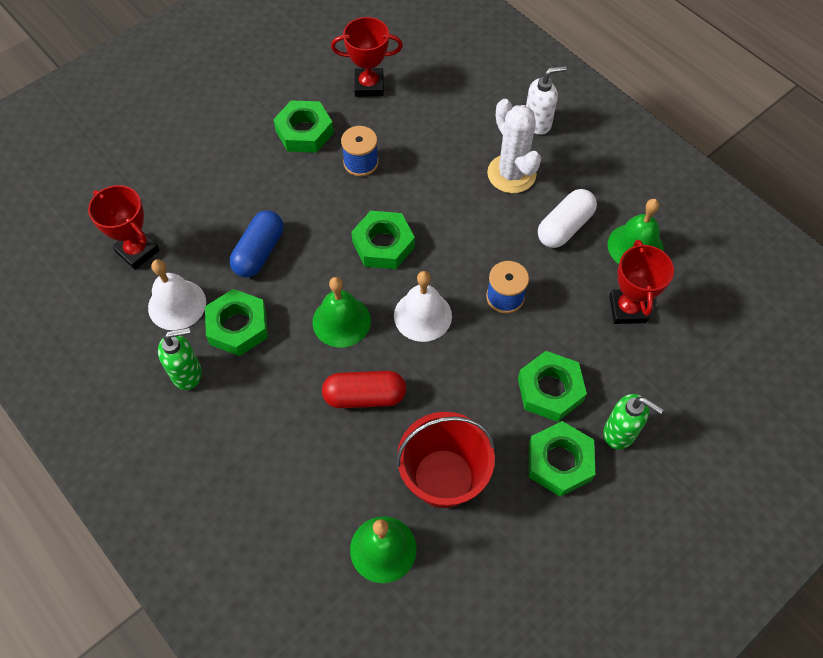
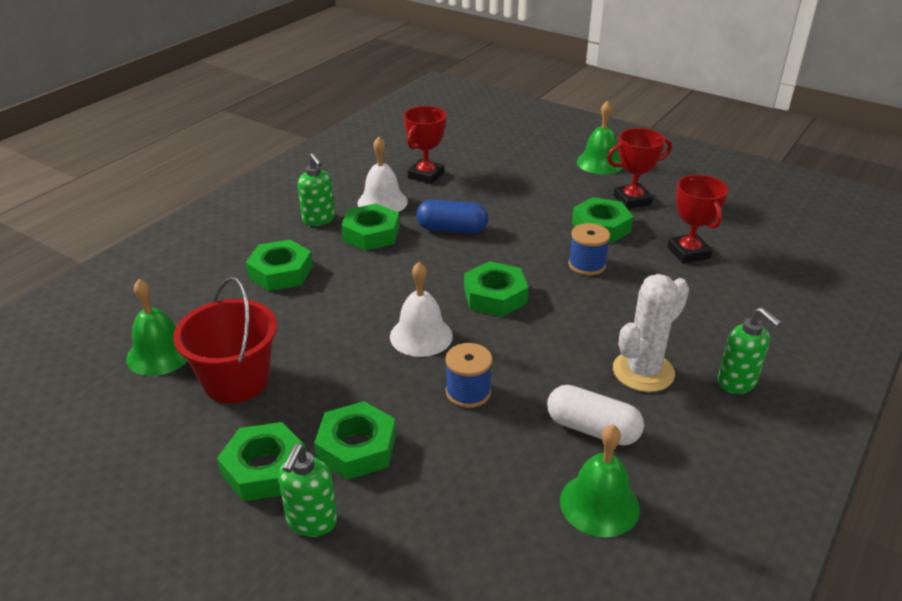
camera: 75 degrees right, 25 degrees down
(278, 423) = (280, 272): none -> green nut
(341, 321) = (396, 286): green bell -> green bell (599, 163)
(365, 396) = (318, 315): red capsule -> none
(538, 123) = (737, 382): white soap dispenser -> green soap dispenser
(627, 309) = (495, 507): red trophy -> red trophy (632, 200)

